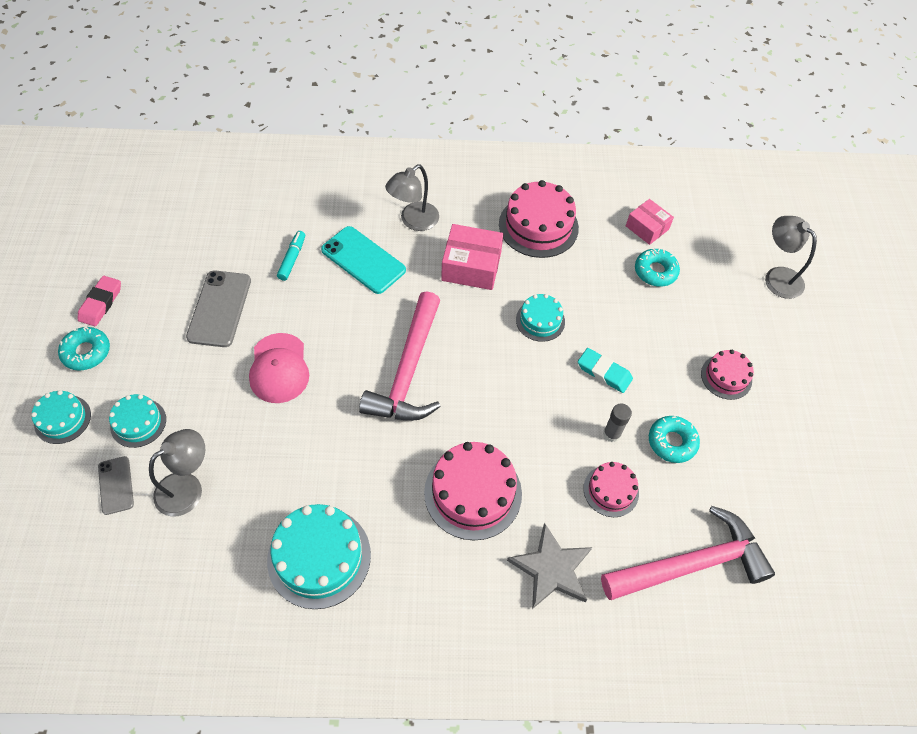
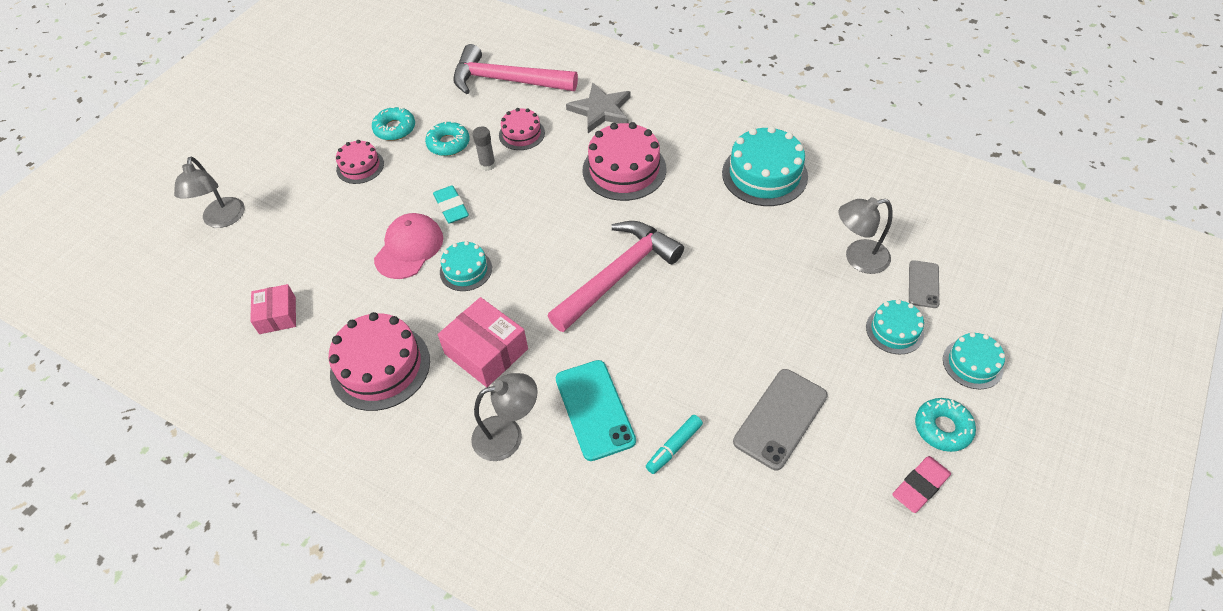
camera: 145 degrees left, 5 degrees down
(279, 368) = (739, 327): pink cap -> pink cap (409, 248)
(655, 271) = (319, 269): turquoise donut -> turquoise donut (395, 129)

